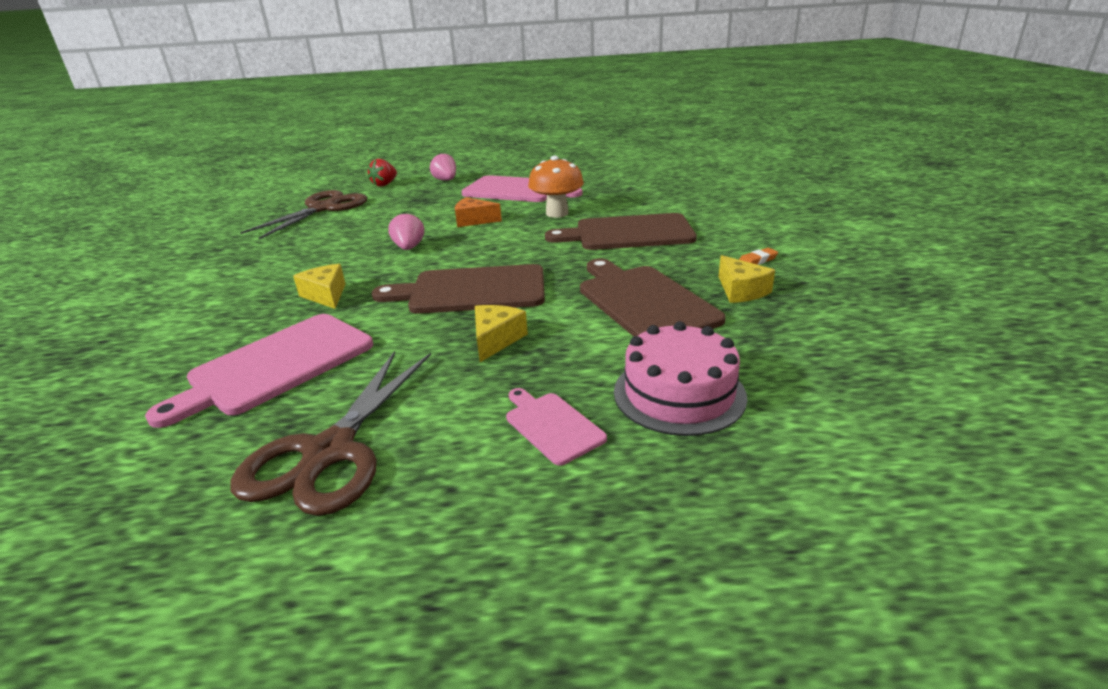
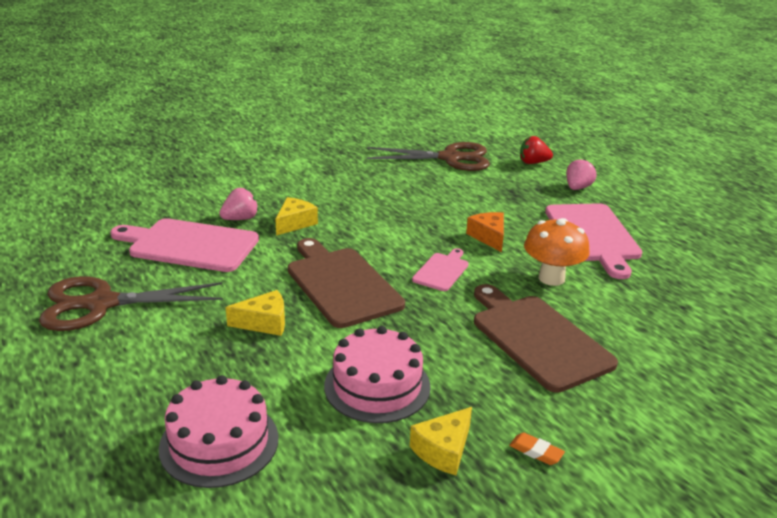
camera: 60 degrees right, 0 degrees up
(409, 248) = (402, 226): pink strawberry -> pink strawberry (240, 219)
(551, 425) = (154, 385): pink cutting board -> pink cutting board (441, 271)
(643, 301) = (377, 386): brown cutting board -> pink cake

